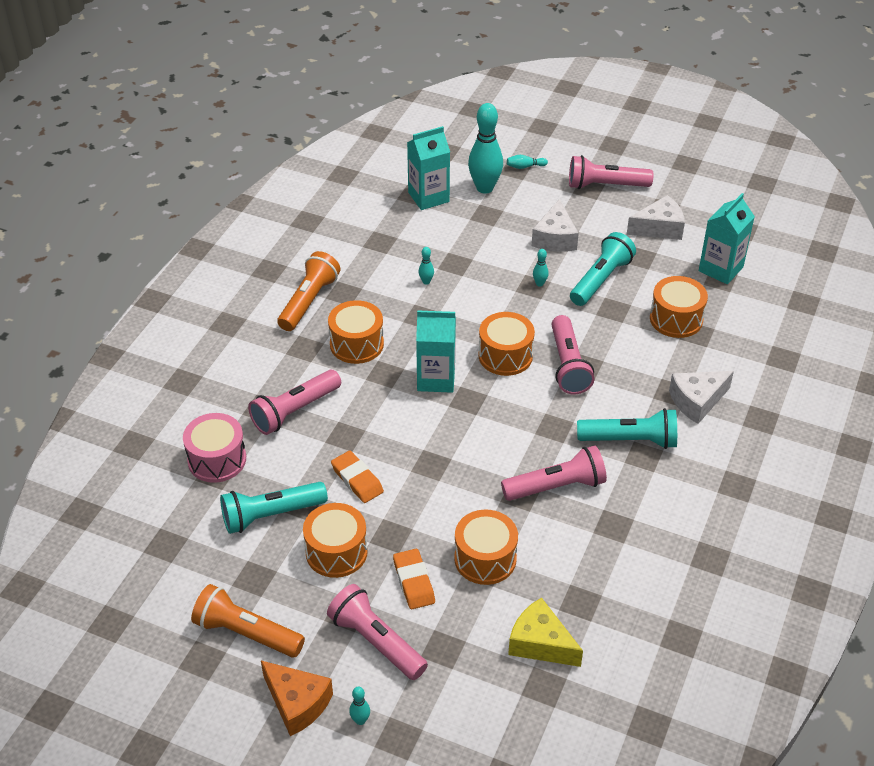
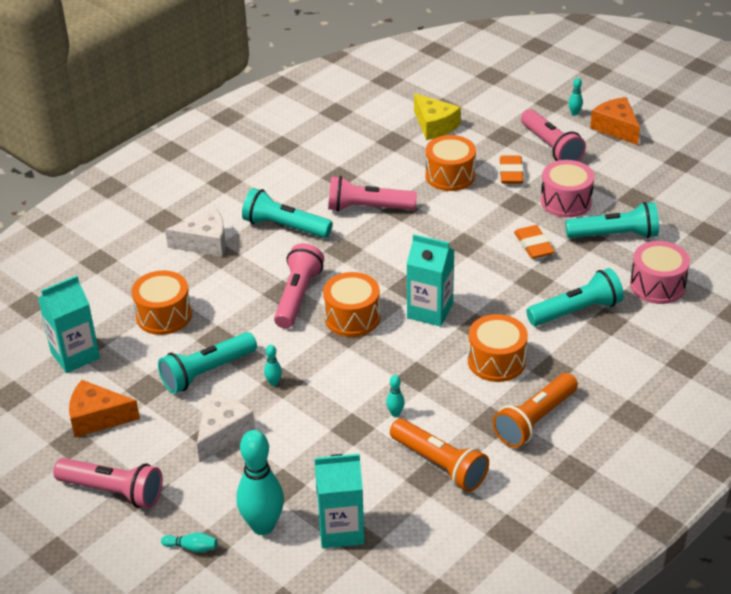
camera: 160 degrees left, 5 degrees down
(246, 633) = (646, 168): orange flashlight -> orange flashlight (439, 465)
(294, 411) = (576, 311): pink flashlight -> turquoise flashlight
(336, 552) = (565, 201): orange drum -> pink drum
(659, 228) = (97, 418): white cheese -> orange cheese

